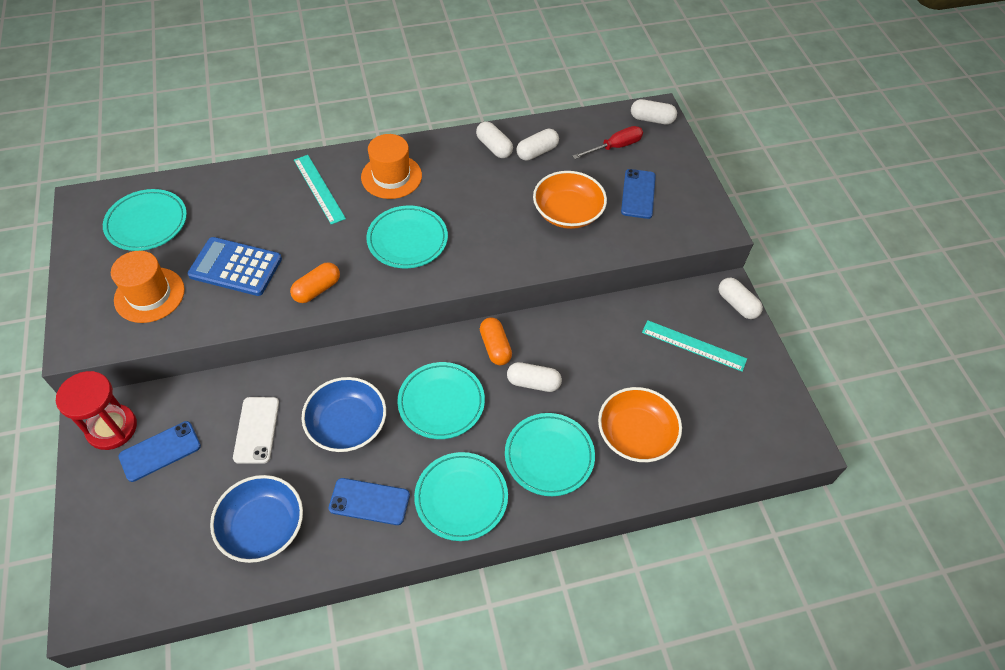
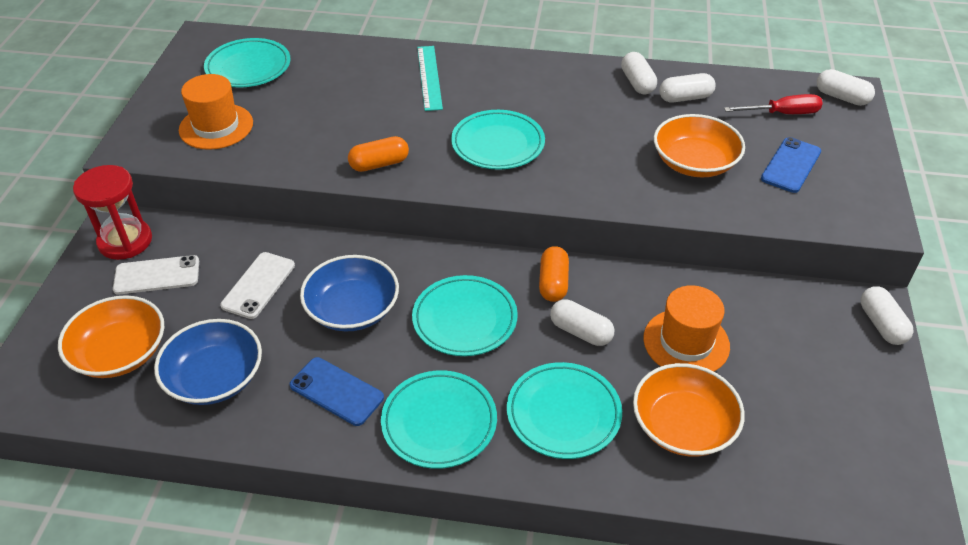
camera: 25 degrees right, 10 degrees down
(160, 451) = (157, 275): blue phone -> white phone
(167, 534) = (120, 353): none -> orange bowl
(235, 267) = (310, 124): blue calculator -> none
(391, 176) = (510, 84): orange hat -> orange hat (686, 342)
(693, 345) = (802, 352): turquoise ruler -> none

